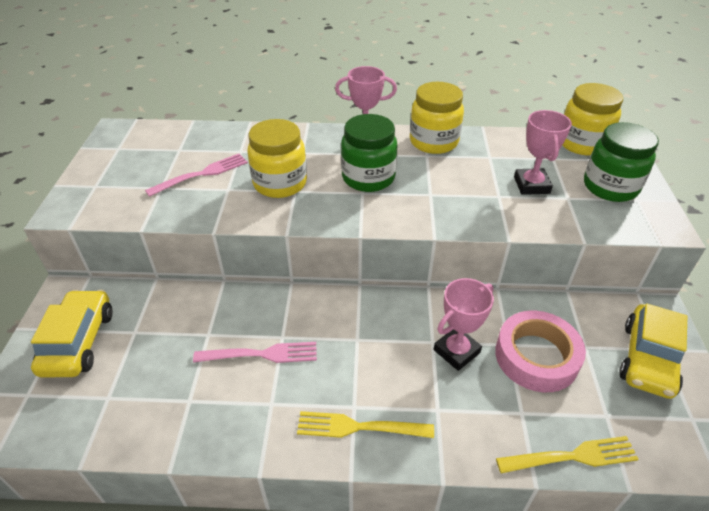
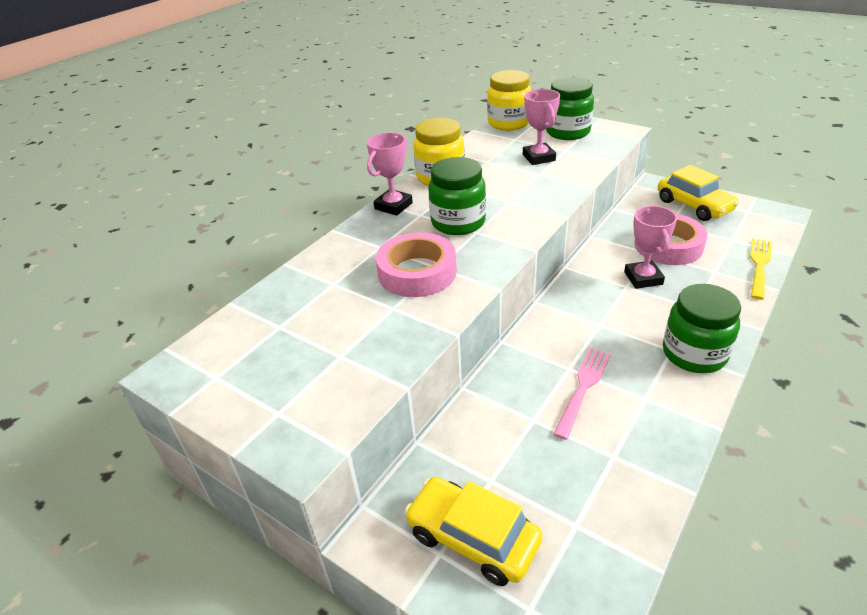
camera: 55 degrees left, 5 degrees down
(202, 174) = (347, 319): pink fork -> none
(280, 183) = (417, 272): yellow jar -> pink tape
(358, 427) = (694, 354): yellow fork -> green jar
(531, 185) = (538, 157): pink trophy -> pink trophy turned 45 degrees clockwise

